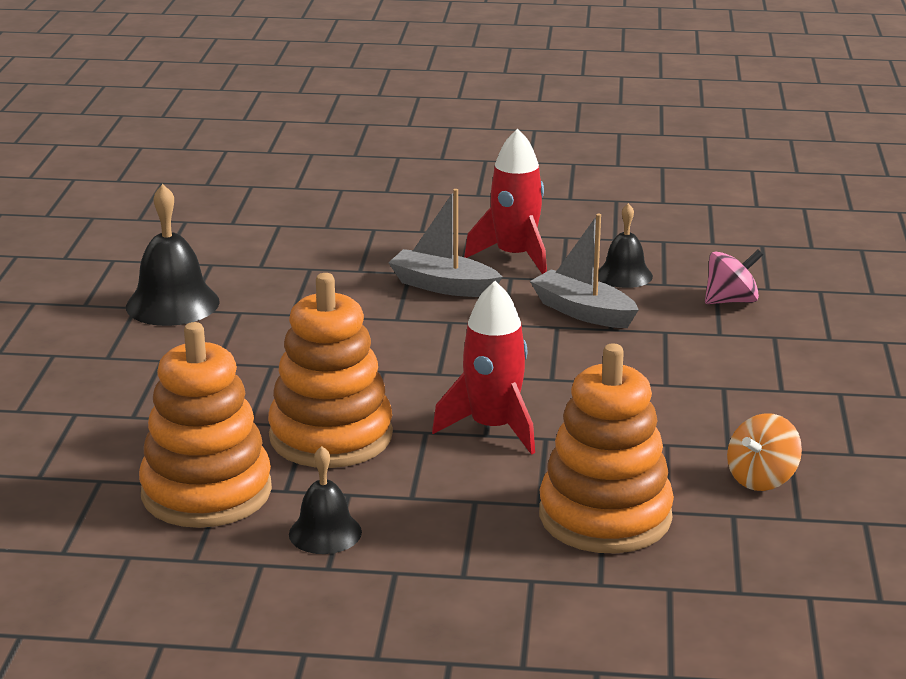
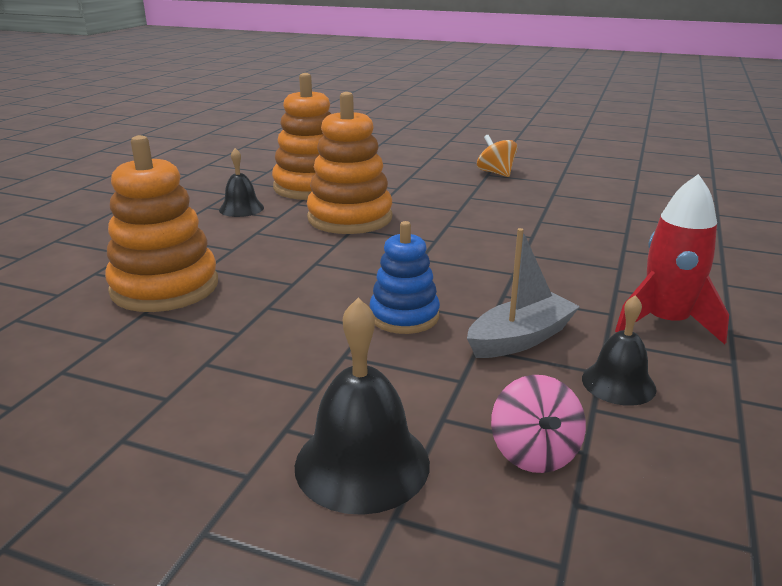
camera: 105 degrees right, 0 degrees up
(172, 304) = (562, 191): black bell -> black bell (362, 463)
(443, 286) = (589, 278): grey boat -> none
(493, 428) = (322, 266): red rocket -> none
(578, 366) = (404, 316): none -> blue stacking toy
(761, 479) = (137, 367): orange spinning top -> orange spinning top (496, 173)

